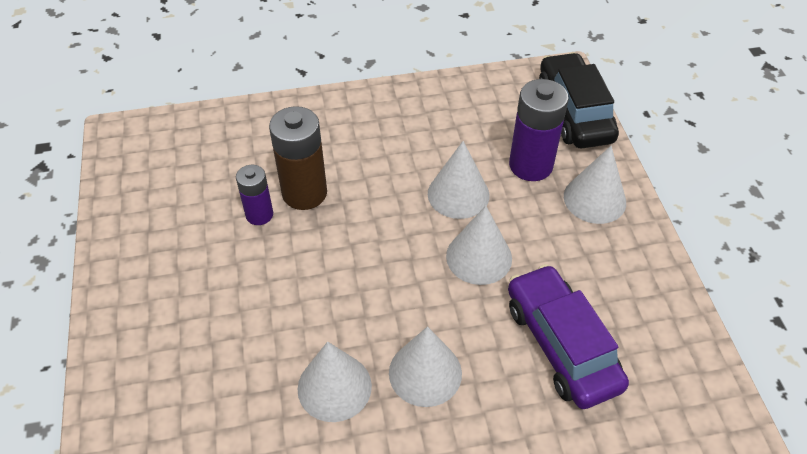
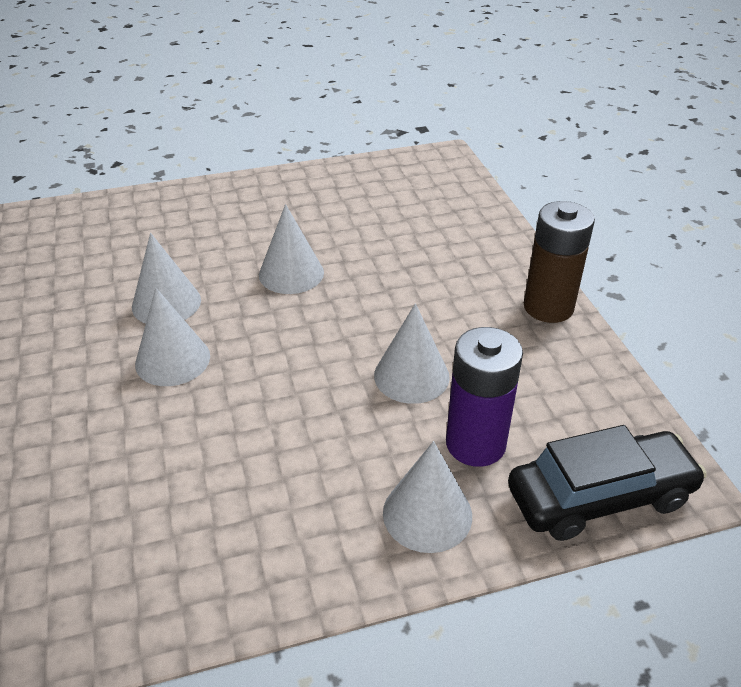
camera: 85 degrees right, 10 degrees down
(259, 214) = (361, 240): purple battery -> none
(304, 193) = (393, 264): brown battery -> brown battery (548, 307)
(479, 257) = (318, 396): white cone -> white cone (291, 273)
(561, 345) = (193, 469): purple car -> none

